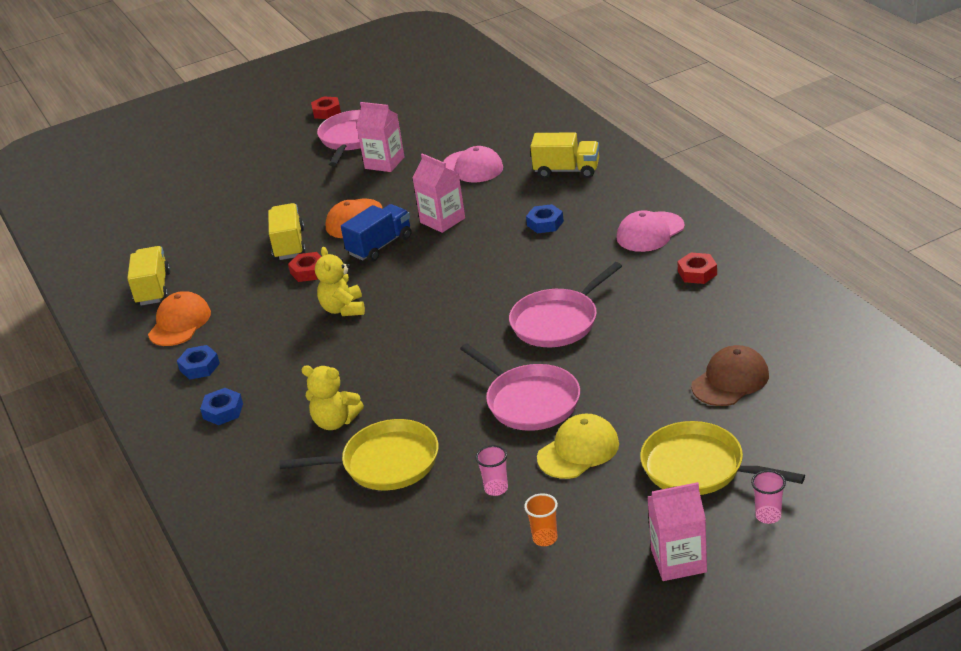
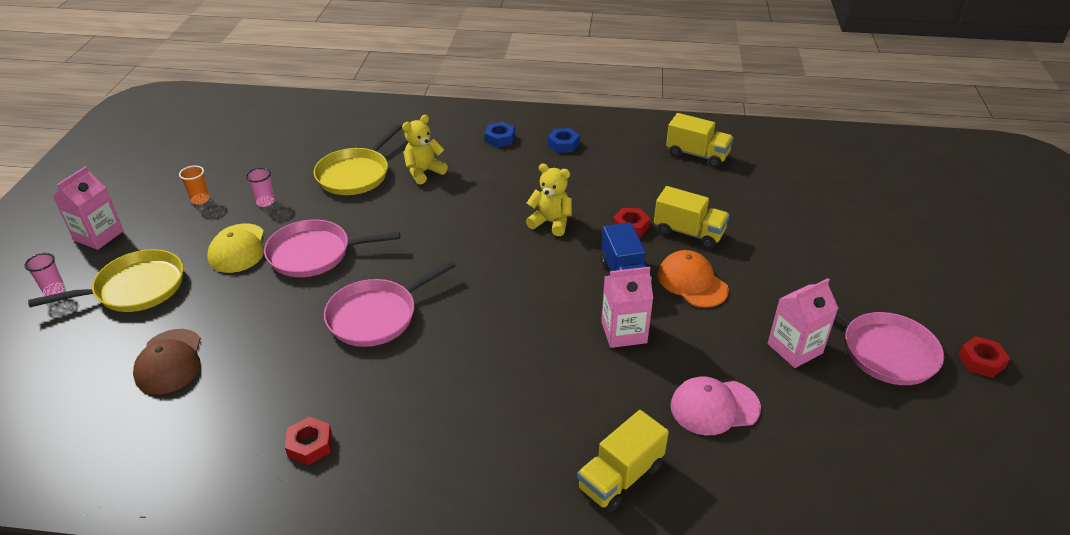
camera: 120 degrees right, 5 degrees up
(179, 323) = (632, 152): orange cap -> none
(545, 223) = (532, 395): blue nut -> none
(558, 322) = (376, 316): pink pan -> pink pan turned 120 degrees counterclockwise
(650, 232) = (417, 460): pink cap -> none

